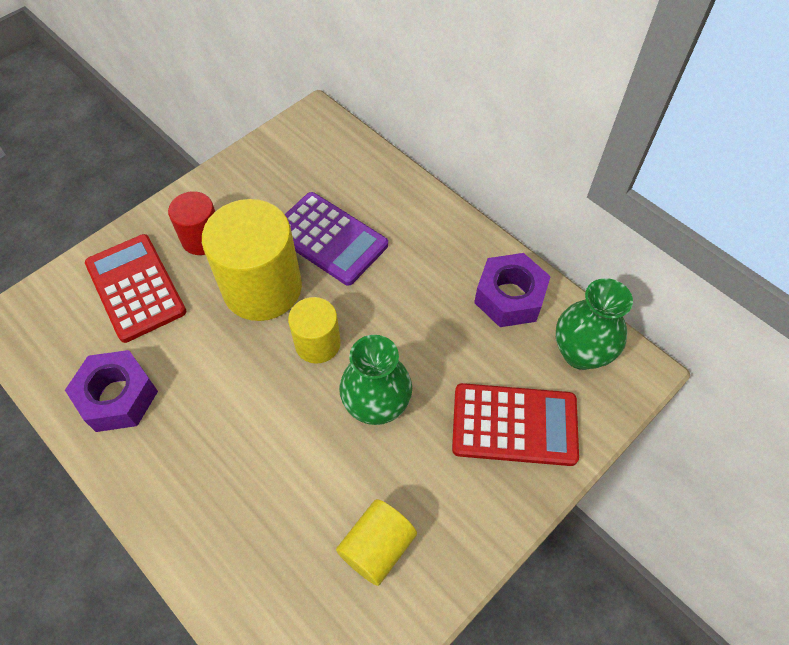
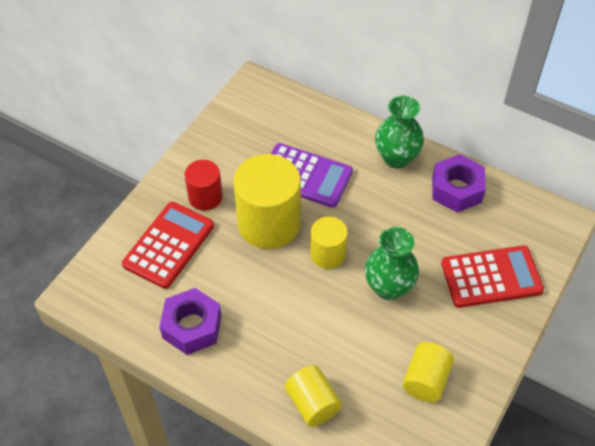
camera: 15 degrees left, 5 degrees down
(136, 288) = (169, 245): red calculator -> red calculator turned 75 degrees clockwise
(220, 540) = (312, 403): none -> yellow cylinder
(580, 353) = (521, 217): green vase -> green vase (396, 158)

